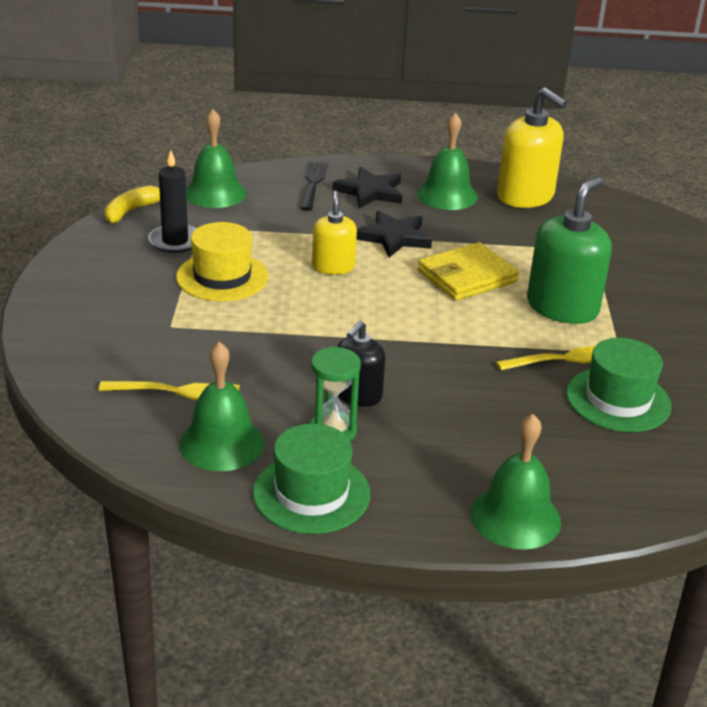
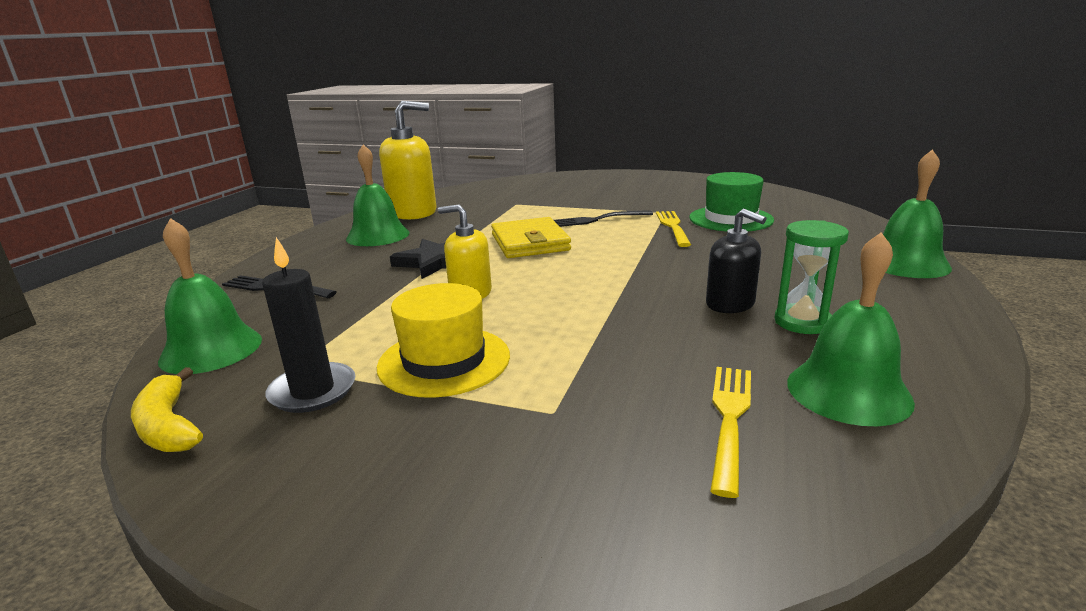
camera: 70 degrees left, 10 degrees down
(311, 493) = (925, 343): green hat -> none
(370, 191) = (330, 263): black star -> none
(562, 307) = (597, 220): green soap dispenser -> black fork

